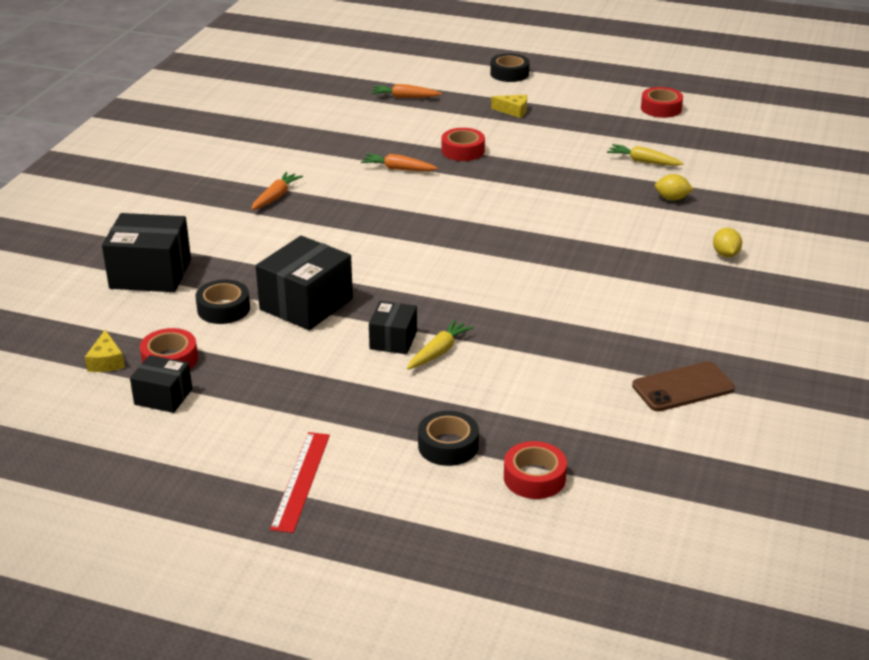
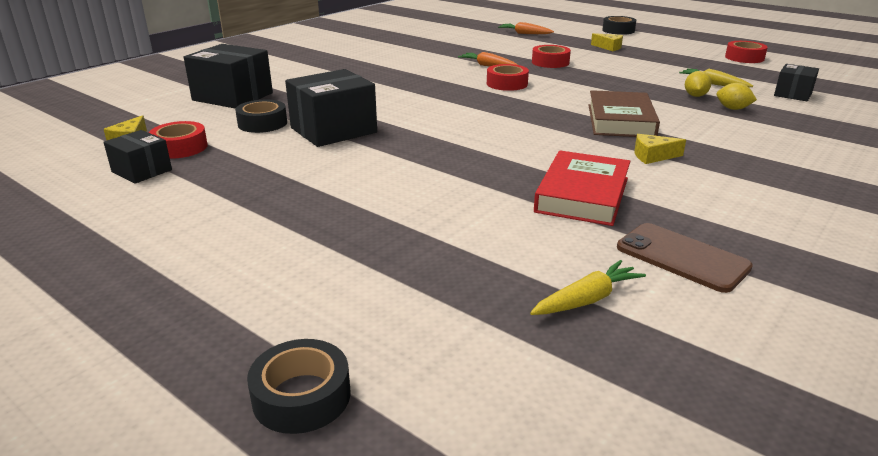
camera: 20 degrees right, 5 degrees down
(276, 197) = (376, 69): orange carrot -> none
(301, 481) = (179, 261): red ruler -> none
(393, 340) = (386, 165): black box -> black box (793, 94)
(439, 352) = (422, 180): yellow carrot -> yellow carrot (587, 299)
(448, 446) = (362, 261): black tape -> black tape (301, 396)
(534, 478) = (436, 315): red tape -> red tape (507, 84)
(576, 236) = (620, 120): none -> brown book
(583, 339) = (582, 195): none -> red book
(623, 280) = (652, 156): none -> yellow cheese
(683, 387) = (682, 257): brown phone -> brown phone turned 45 degrees clockwise
(725, 254) = (778, 153): yellow lemon -> yellow lemon (695, 96)

